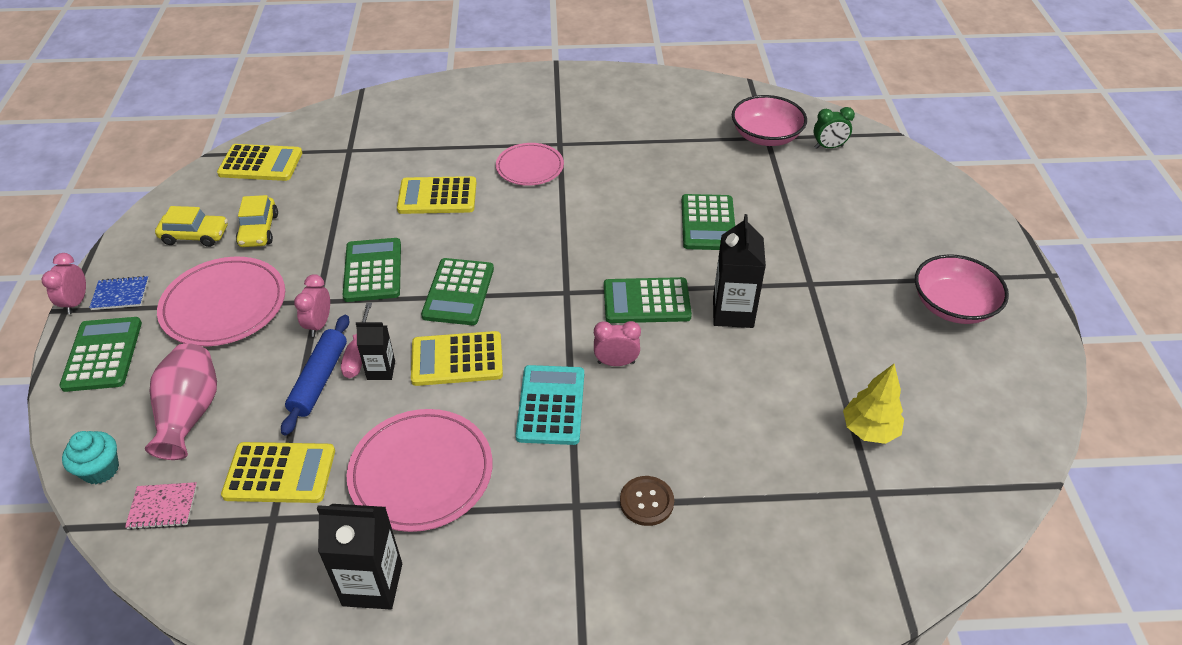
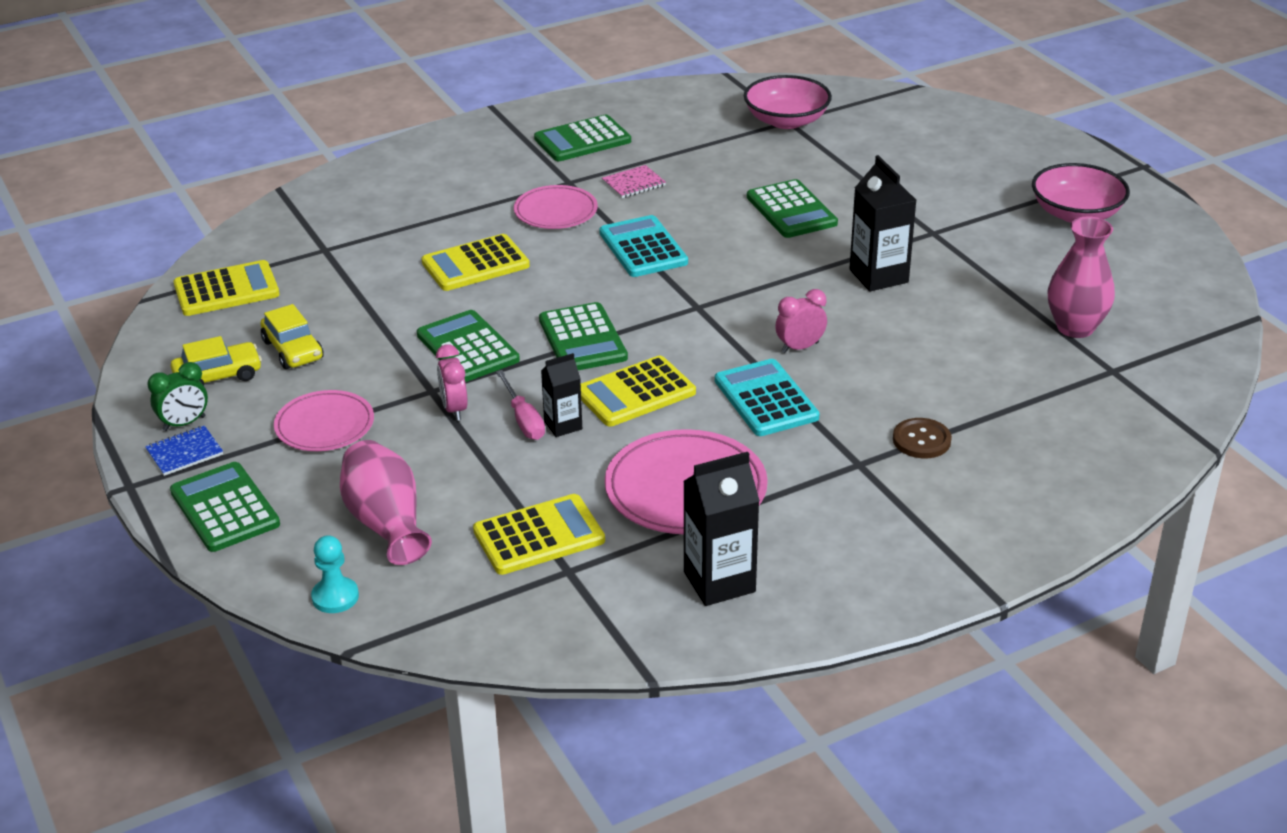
camera: 25 degrees left, 10 degrees down
(76, 302) = (136, 475): pink clock -> none
(101, 470) = (335, 597): turquoise cupcake -> turquoise pawn
(163, 507) = (439, 601): pink notebook -> pink notebook (633, 183)
(224, 305) = (324, 425): pink plate -> pink plate, size x0.64
(319, 380) = (503, 453): blue rolling pin -> none
(567, 221) = (643, 248): none -> turquoise calculator
(646, 301) = (786, 291): green calculator -> green calculator (582, 140)
(828, 147) = (858, 114): green clock -> green clock (184, 423)
(869, 430) = (1075, 327): yellow tree -> pink vase

